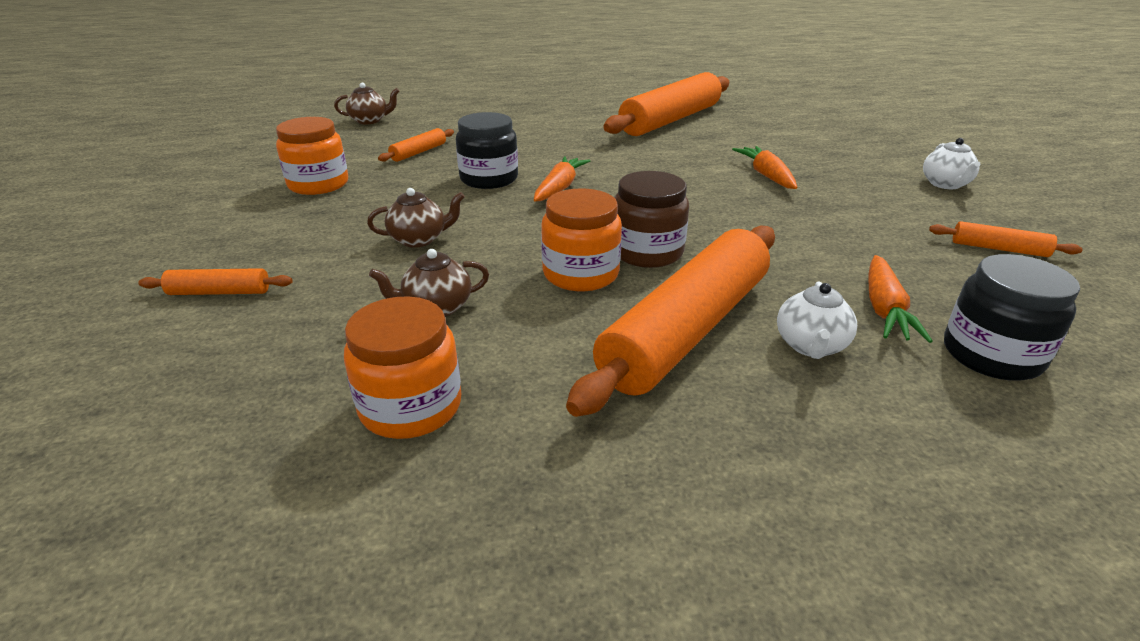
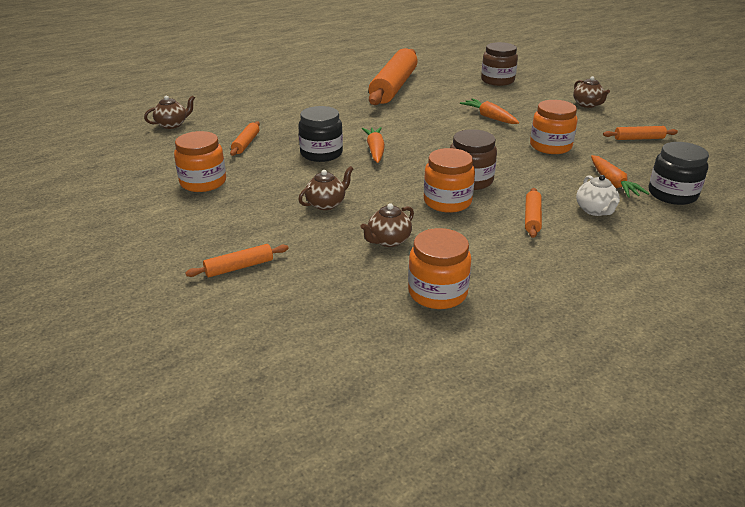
camera: 25 degrees left, 0 degrees up
(686, 330) = (532, 218): orange rolling pin -> orange rolling pin, size x0.42
(825, 230) = (550, 146): none -> orange jar
(826, 133) = (497, 80): none -> brown jar
(945, 184) = (587, 105): white teapot -> brown teapot

